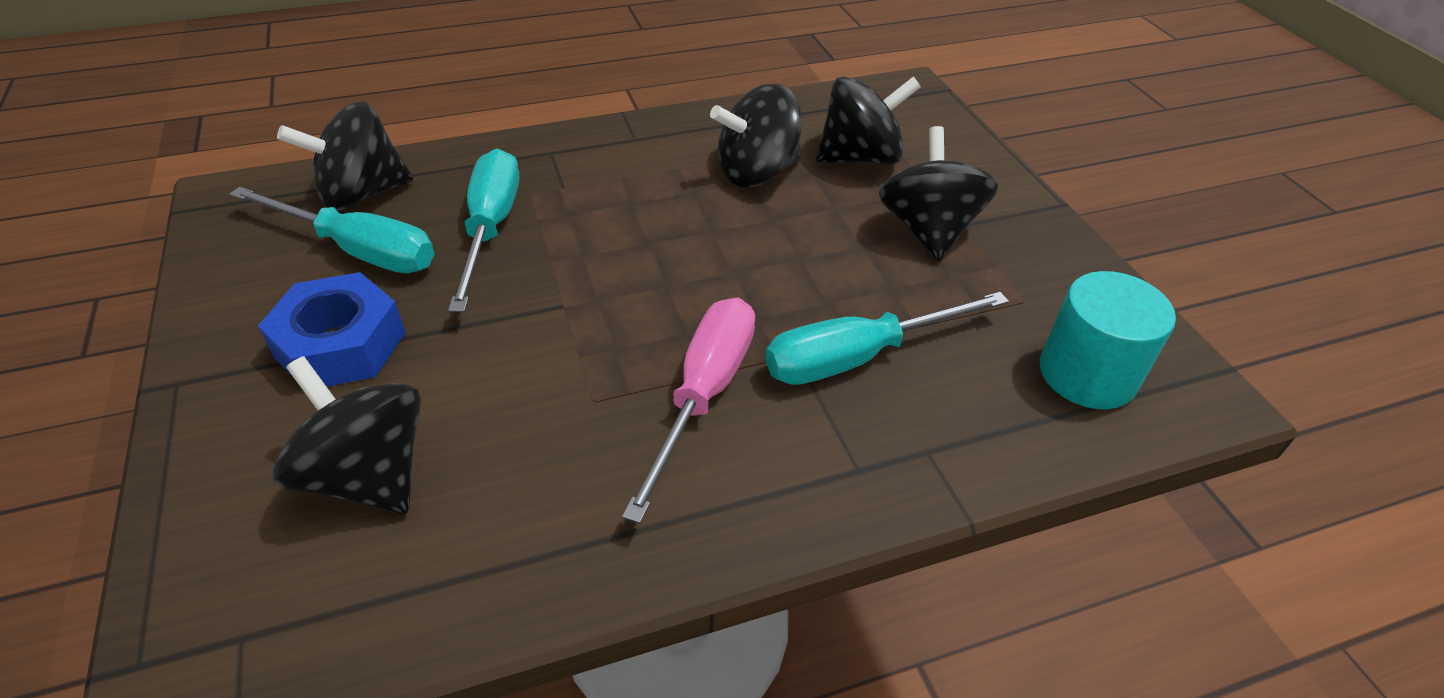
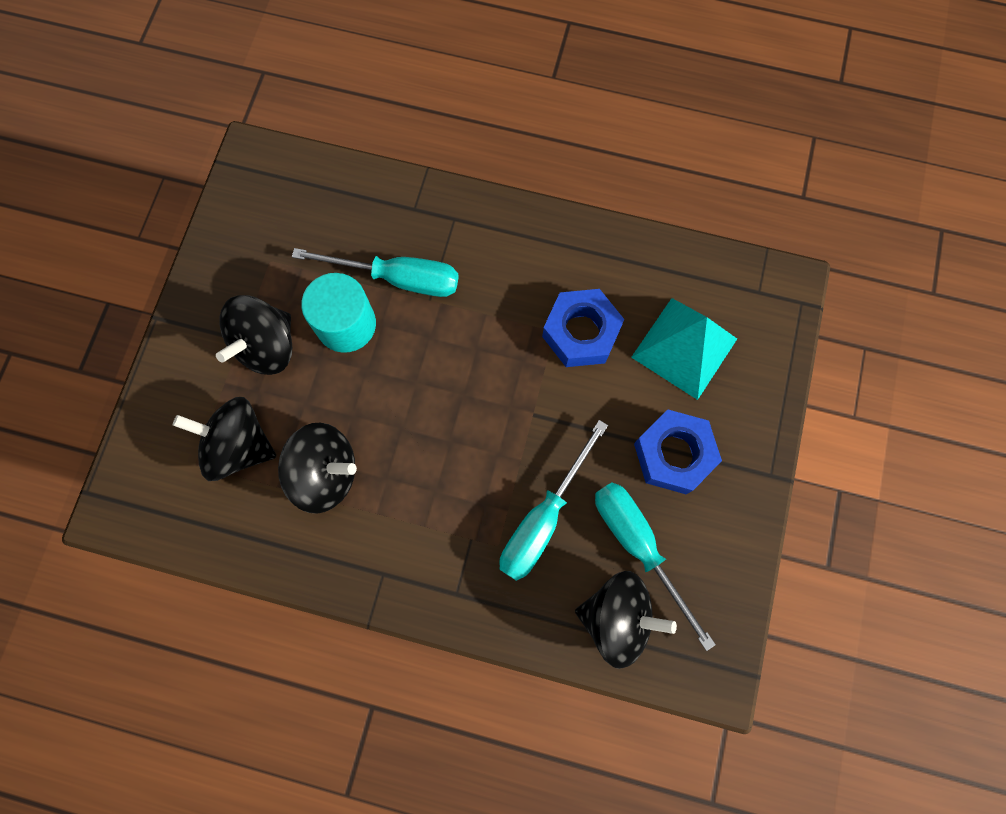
camera: 145 degrees left, 30 degrees up
(368, 475) = (684, 348): black spinning top -> turquoise pyramid
(551, 417) = (581, 332): none -> blue nut
(704, 394) = (496, 302): pink screwdriver -> none
(1087, 374) = (293, 200): turquoise cylinder -> turquoise cylinder (346, 324)

